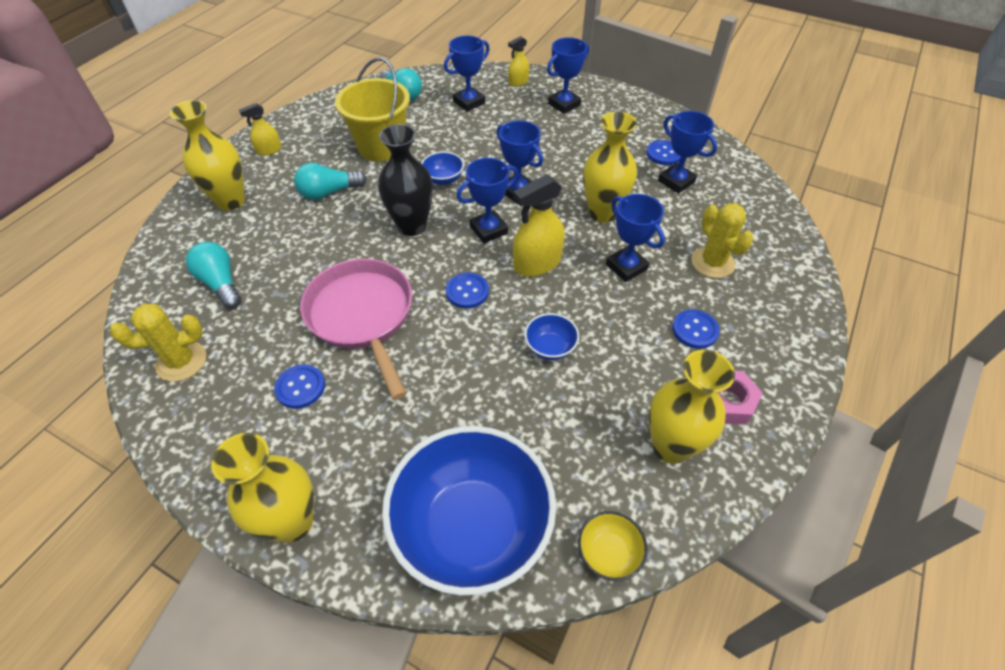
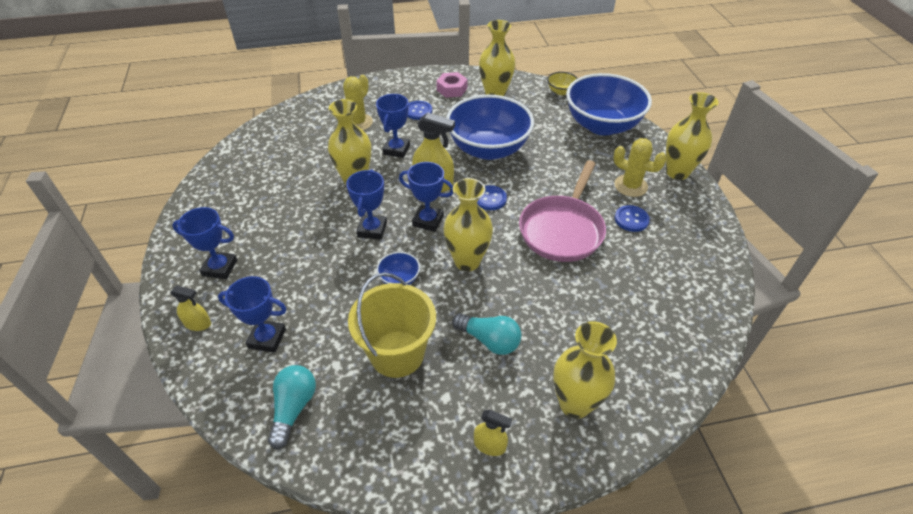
camera: 130 degrees left, 5 degrees down
(181, 361) = (694, 284): yellow cactus -> yellow cactus (630, 186)
(221, 283) = (636, 322): turquoise light bulb -> none
(412, 226) = (467, 261): black vase -> yellow vase
(550, 347) = (488, 149): blue bowl -> blue bowl, size x2.44
(664, 154) = (255, 181): blue button -> none
(676, 181) = (286, 163): blue trophy -> none

